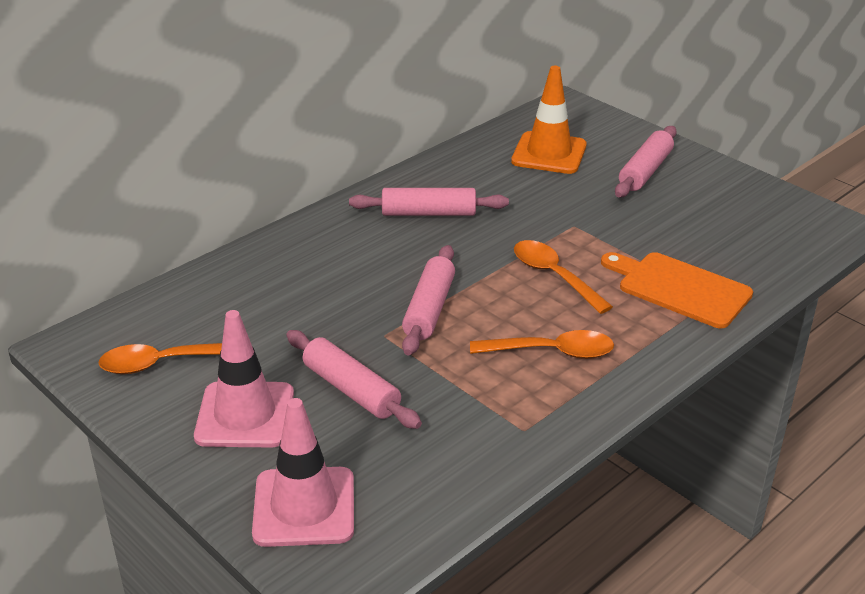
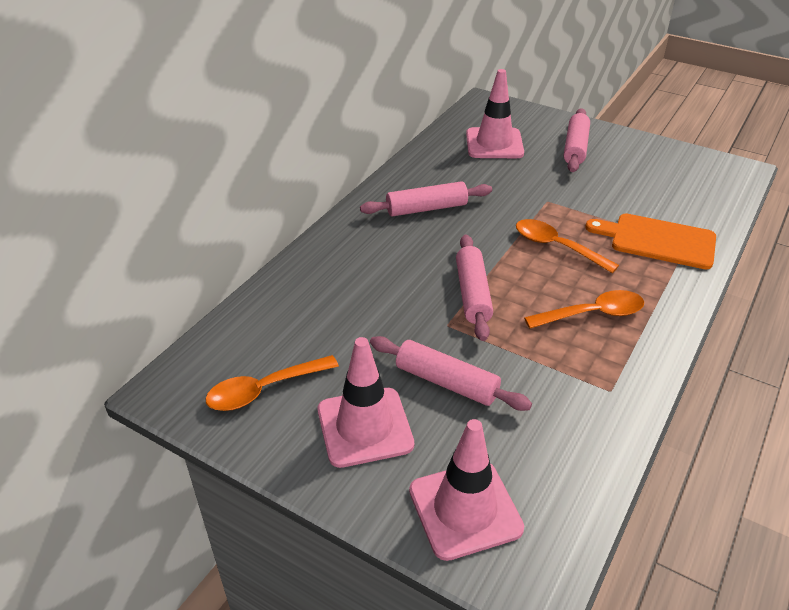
camera: 15 degrees left, 5 degrees up
(549, 153) = (494, 144): orange traffic cone -> pink traffic cone

